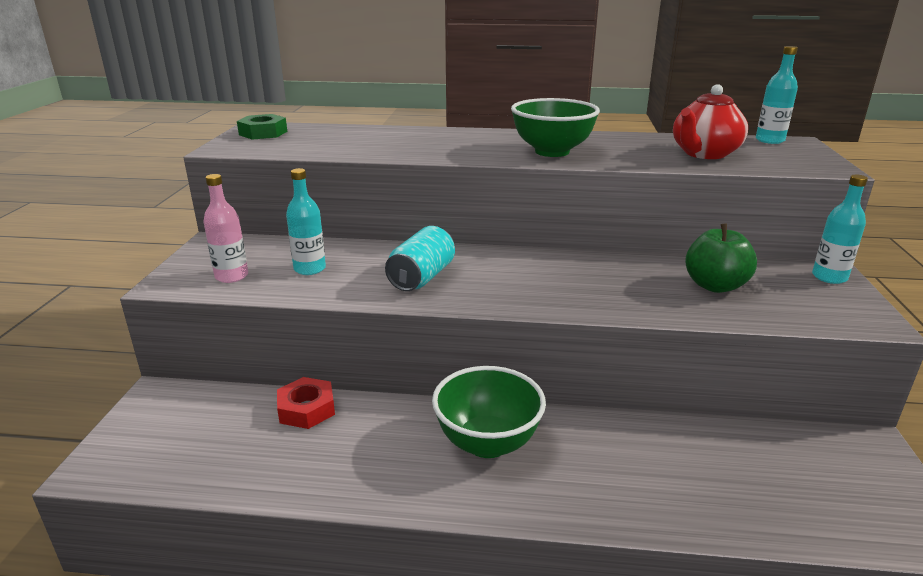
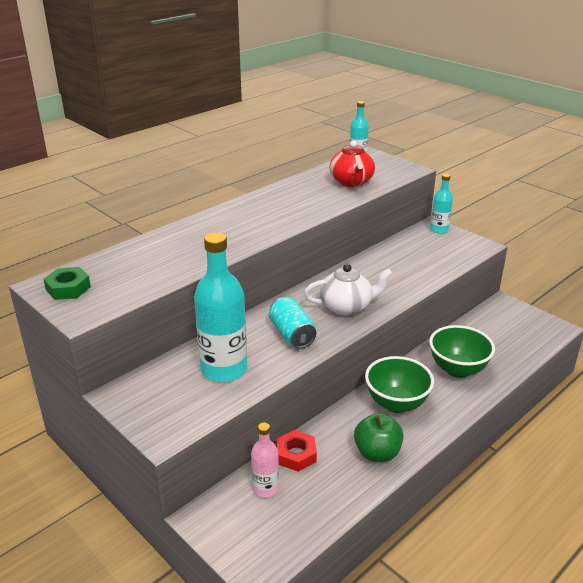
camera: 50 degrees left, 5 degrees up
(231, 276) = (191, 405): pink bottle -> pink bottle (265, 488)
(310, 269) = (224, 369): turquoise bottle -> turquoise bottle, size x1.89
(529, 286) = (346, 307): none -> white teapot
(552, 152) = (284, 215): green bowl -> green bowl (457, 369)
(715, 286) = (411, 259): green apple -> green apple (377, 453)

